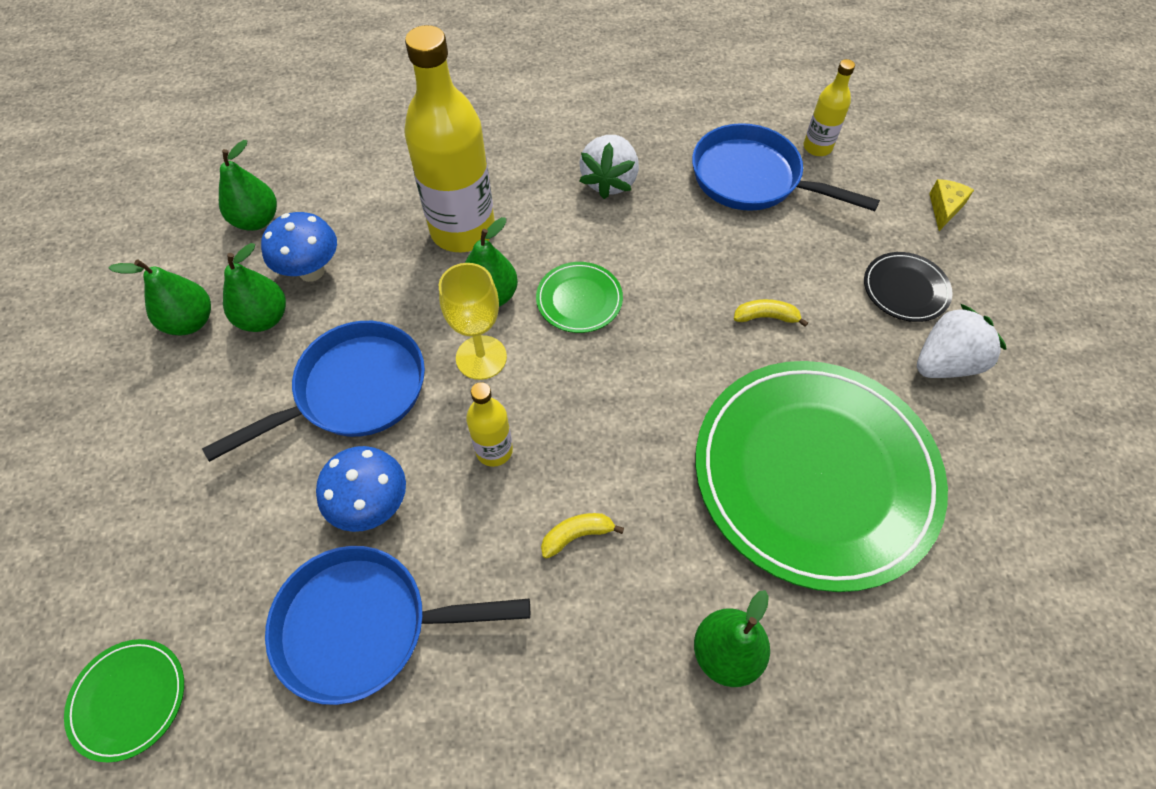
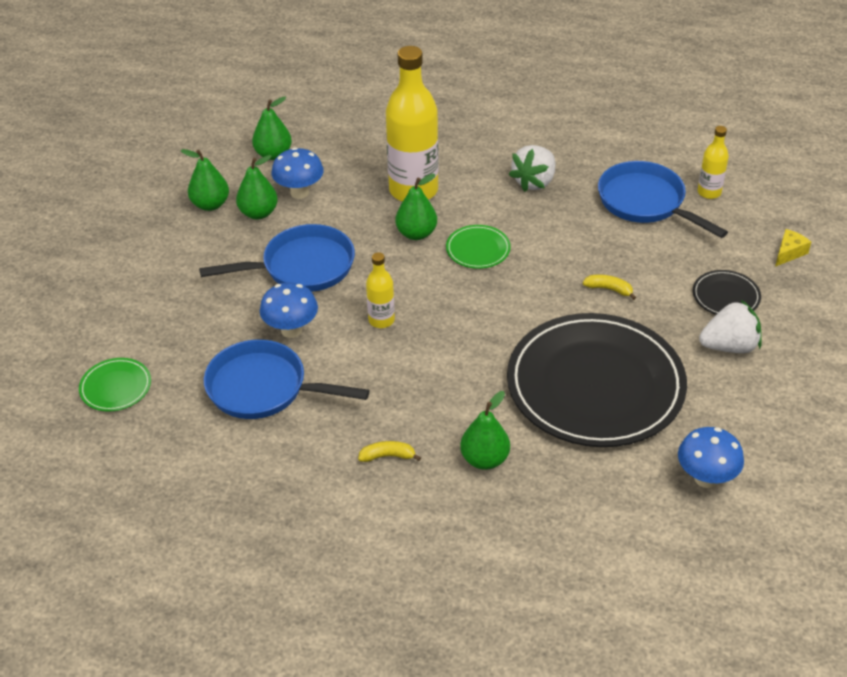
camera: 20 degrees right, 15 degrees down
(481, 357) = (394, 267): yellow goblet -> none
(577, 535) = (416, 377): yellow banana -> yellow banana (388, 456)
(815, 474) = (595, 385): green plate -> black plate
(1019, 586) = (705, 478): none -> blue mushroom

